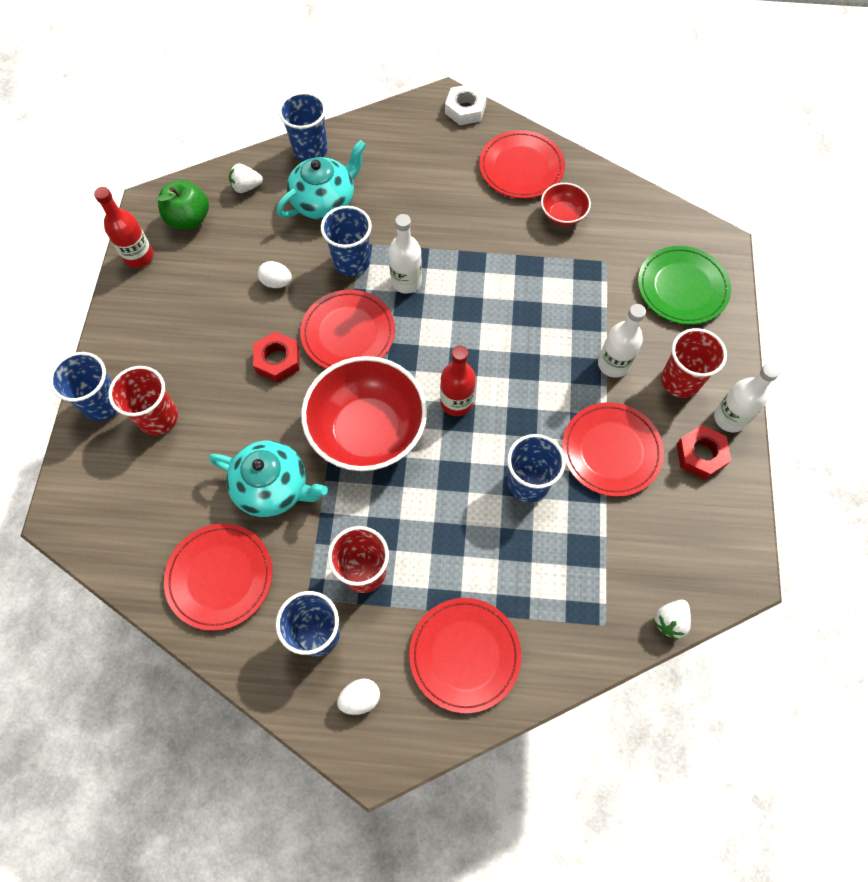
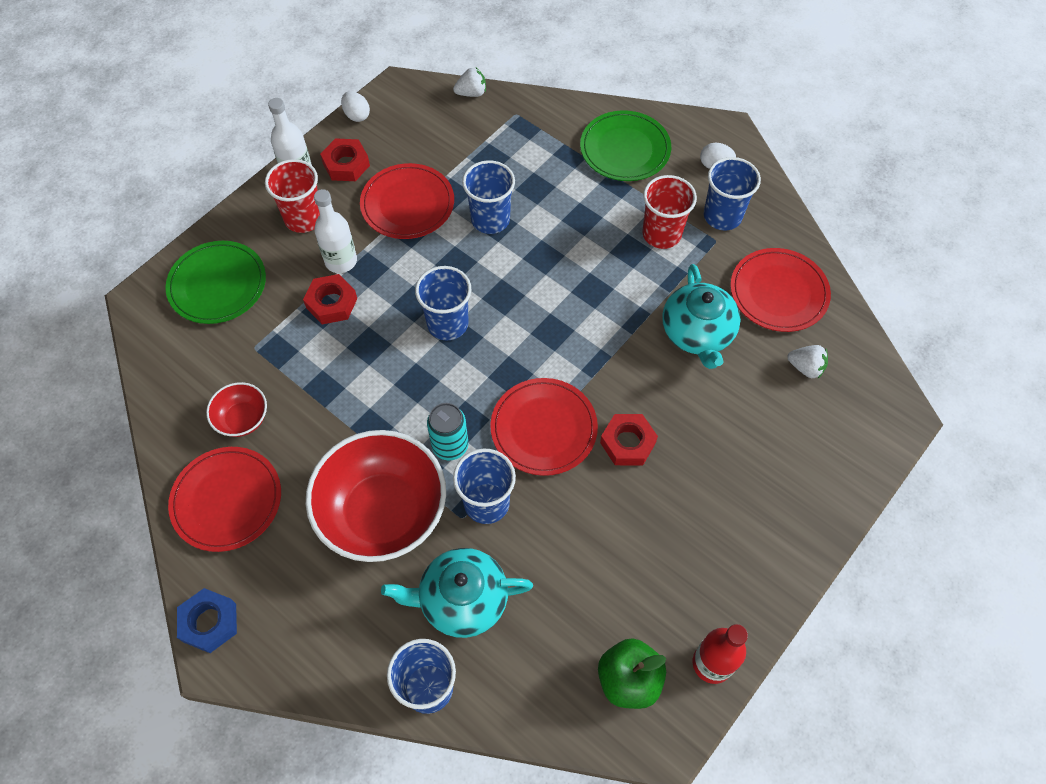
camera: 145 degrees left, 5 degrees down
(103, 404) = (821, 502): blue cup -> blue cup (447, 324)
(158, 417) = (772, 456): red cup -> none
(246, 187) = (536, 683): white strawberry -> white strawberry (805, 368)
(273, 487) = (697, 333): turquoise teapot -> turquoise teapot turned 150 degrees counterclockwise
(277, 282) = (578, 529): white egg -> white egg (357, 115)
(368, 431) = (588, 330): red bowl -> red bowl (383, 513)
(406, 281) = (450, 446): white bottle -> turquoise can
(456, 402) = (495, 309): red bottle -> none
(465, 109) = (209, 622): white nut -> blue nut
(465, 655) = (625, 149): red plate -> green plate
(585, 327) = (331, 303): none -> red nut

